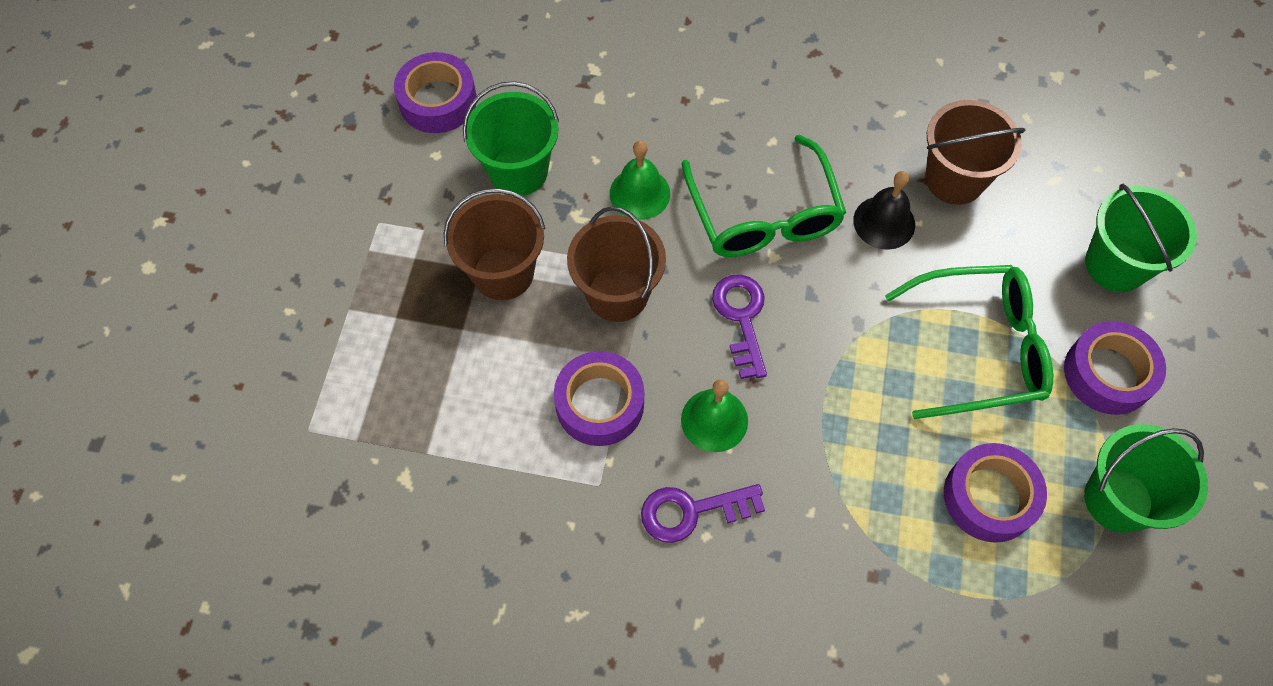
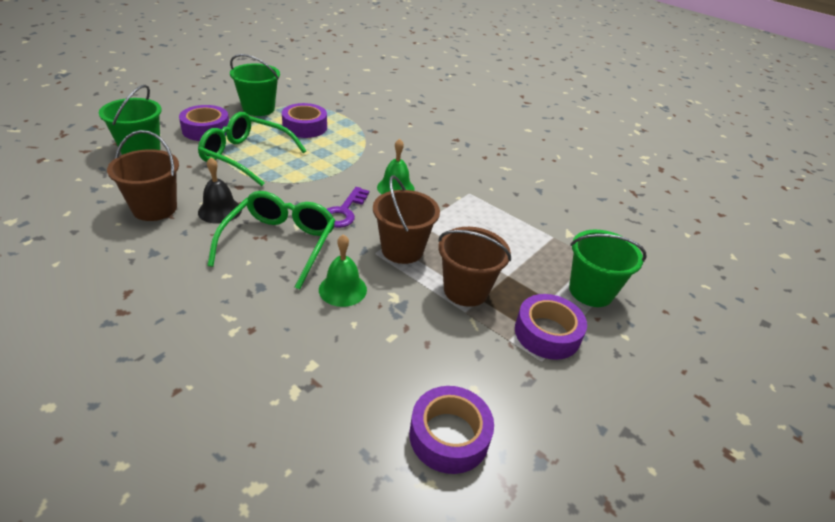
camera: 155 degrees left, 25 degrees down
(518, 171) = (416, 343): green bucket -> green bucket (591, 291)
(600, 404) = (448, 215): purple tape -> purple tape (547, 333)
(692, 511) = (432, 170): purple key -> none

